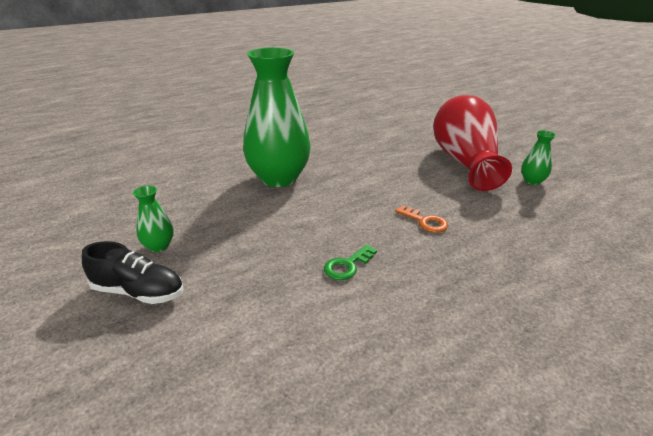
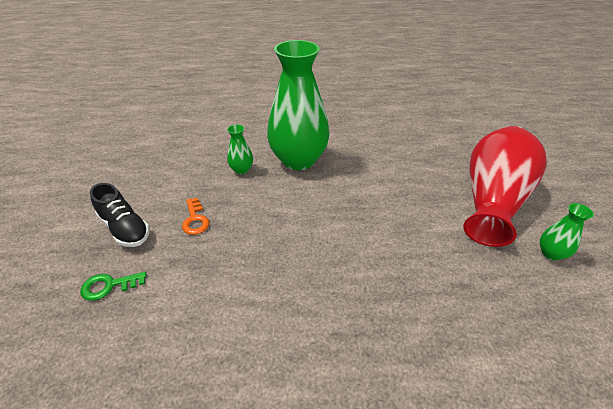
camera: 30 degrees right, 10 degrees up
(159, 246) = (166, 194): green vase -> green vase (241, 169)
(347, 265) = (278, 272): green key -> green key (109, 286)
(425, 221) = (386, 256): orange key -> orange key (195, 219)

